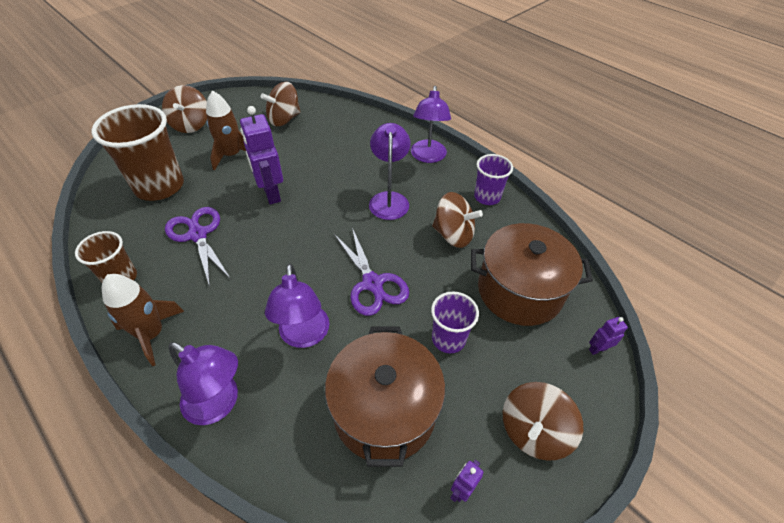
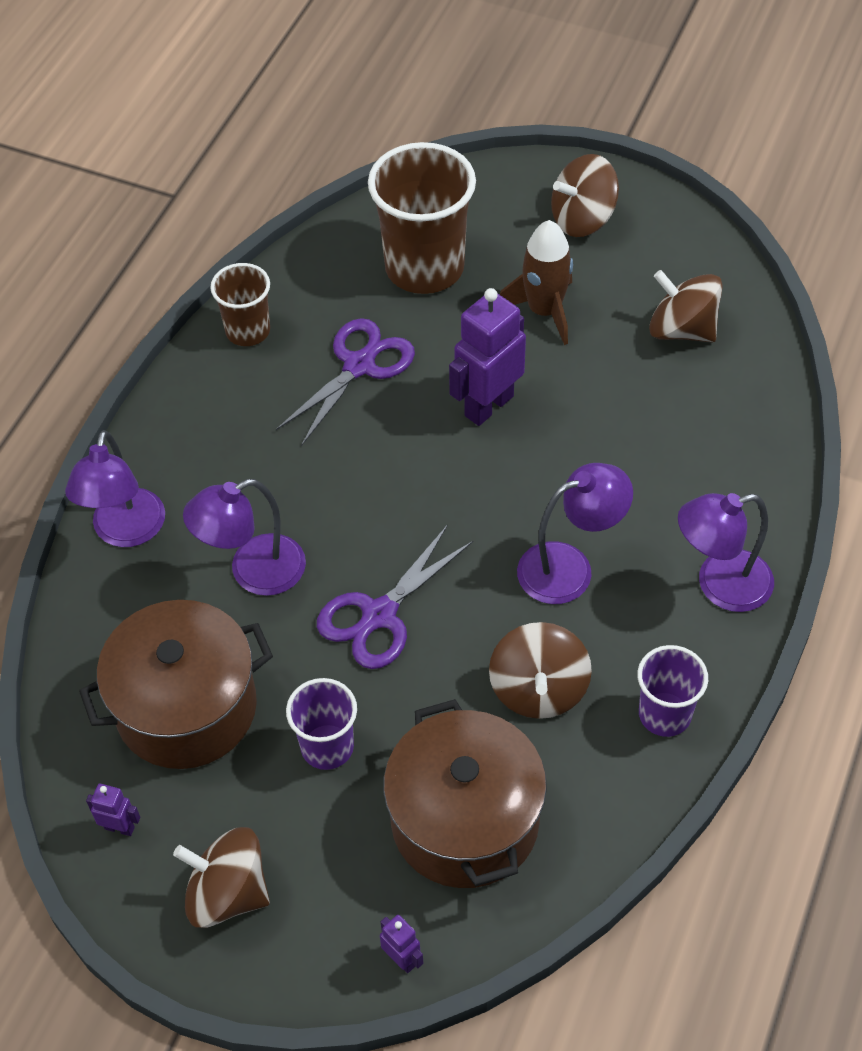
camera: 70 degrees right, 5 degrees up
(152, 334) = (184, 413): brown rocket -> none

